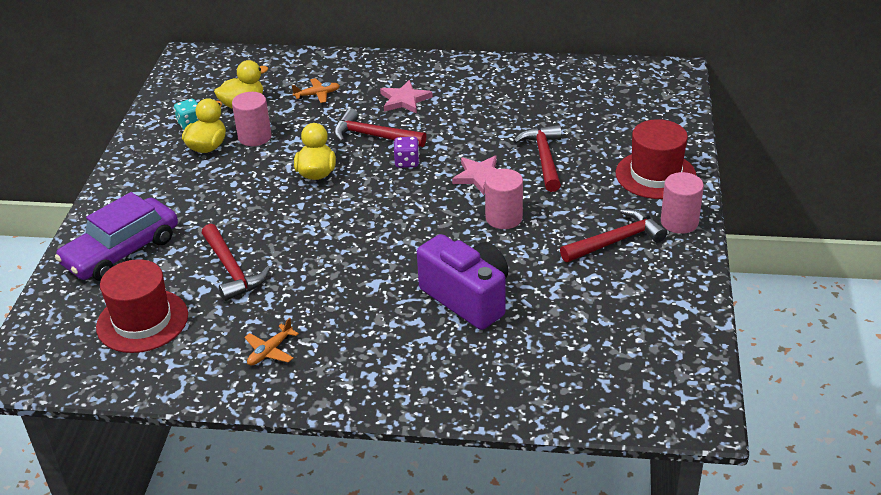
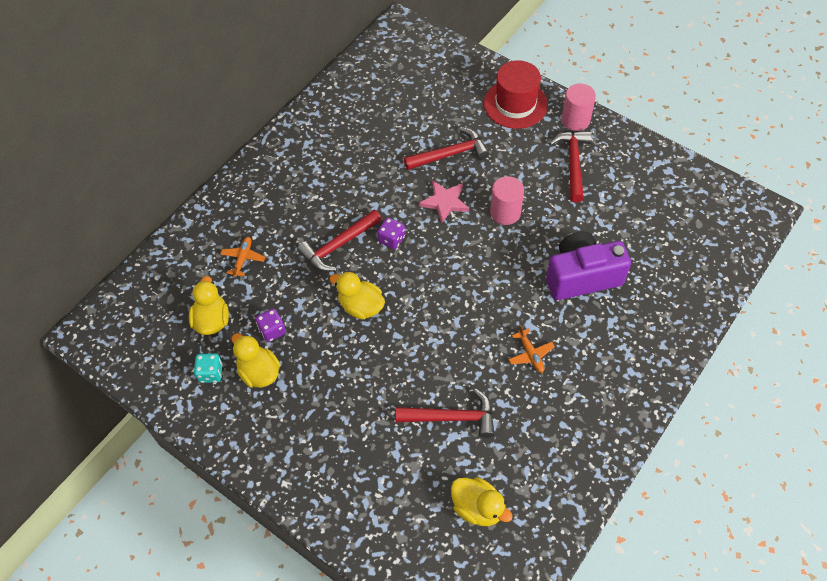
camera: 60 degrees left, 20 degrees up
(121, 251) = (370, 494): purple car -> none
(142, 321) = (478, 508): red hat -> yellow duck
(254, 137) = (272, 330): pink cylinder -> purple dice
(270, 351) = (568, 427): orange plane -> orange plane (530, 354)
(404, 100) = (302, 202): pink star -> none
(544, 158) = (450, 154): red hammer -> red hammer turned 135 degrees clockwise

